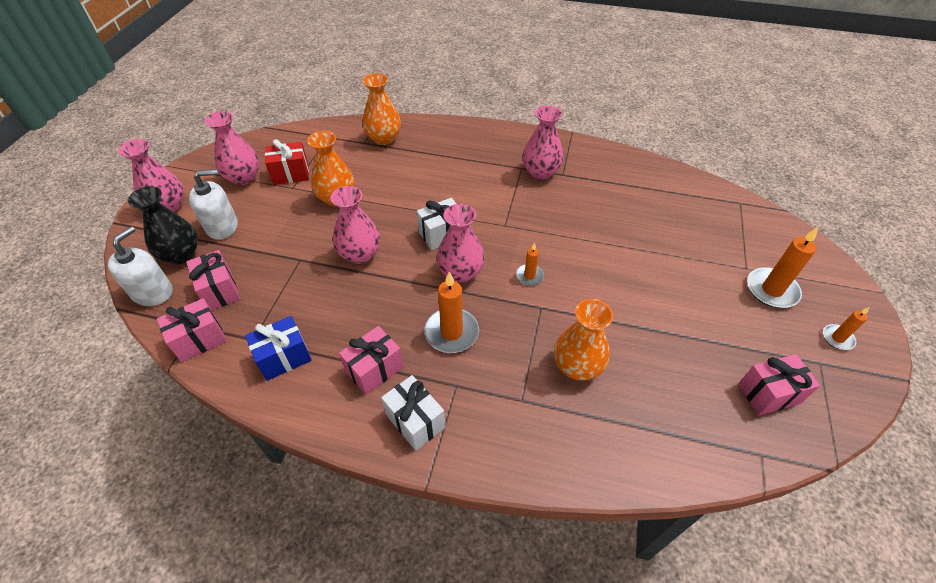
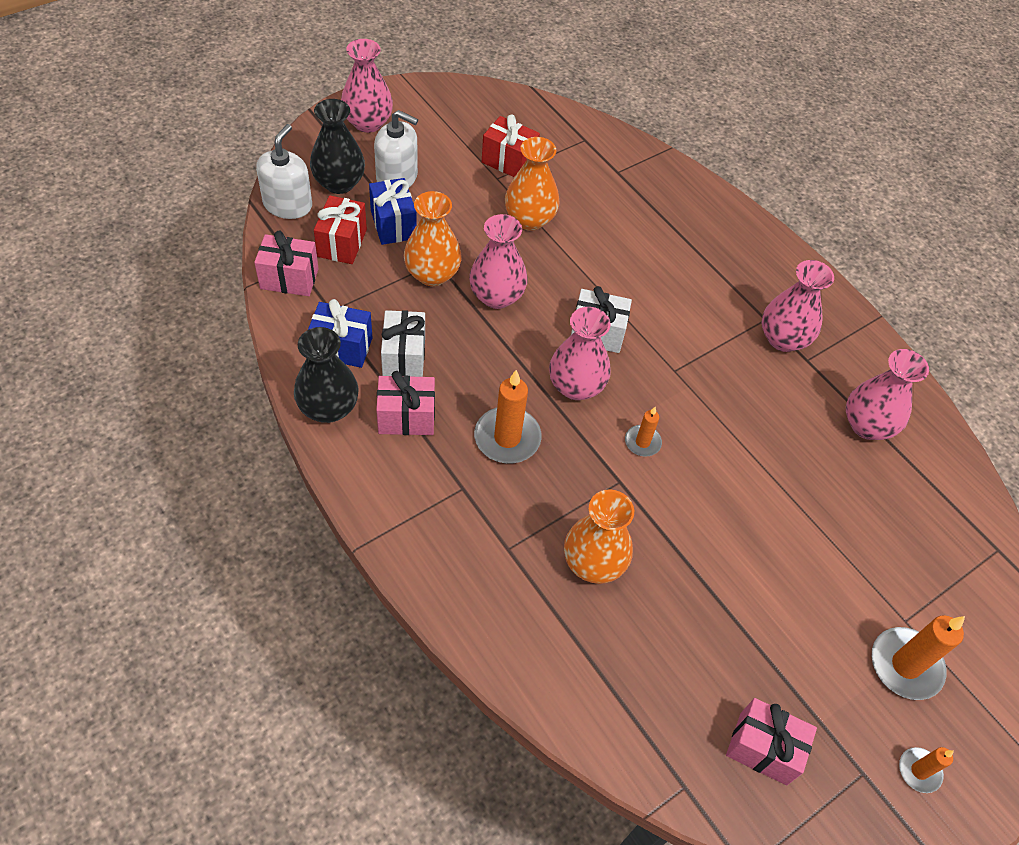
camera: 35 degrees right, 5 degrees up
(152, 292) = (288, 205): white soap dispenser -> white soap dispenser turned 45 degrees counterclockwise
(219, 291) = (342, 243): pink gift -> red gift
(243, 177) = (460, 135): pink vase -> pink vase (867, 425)
(247, 256) = (393, 224): none -> blue gift
(313, 405) = (328, 408): none -> black vase
(384, 138) = (644, 180): orange vase -> orange vase (432, 274)
(415, 421) = (398, 489): white gift -> white gift (404, 357)

